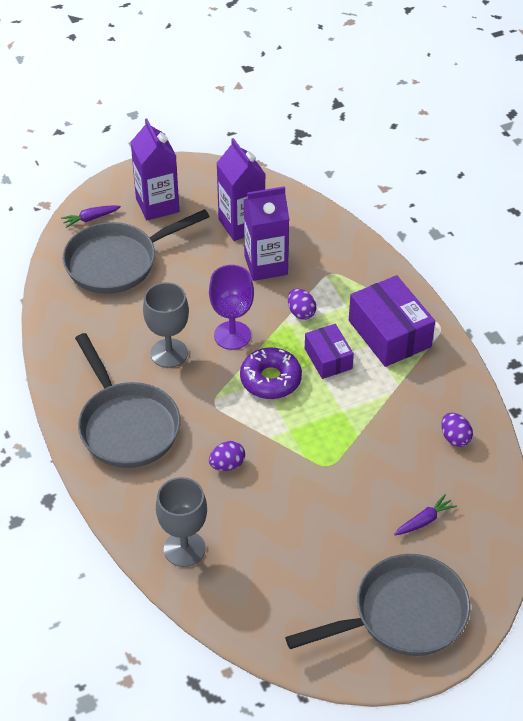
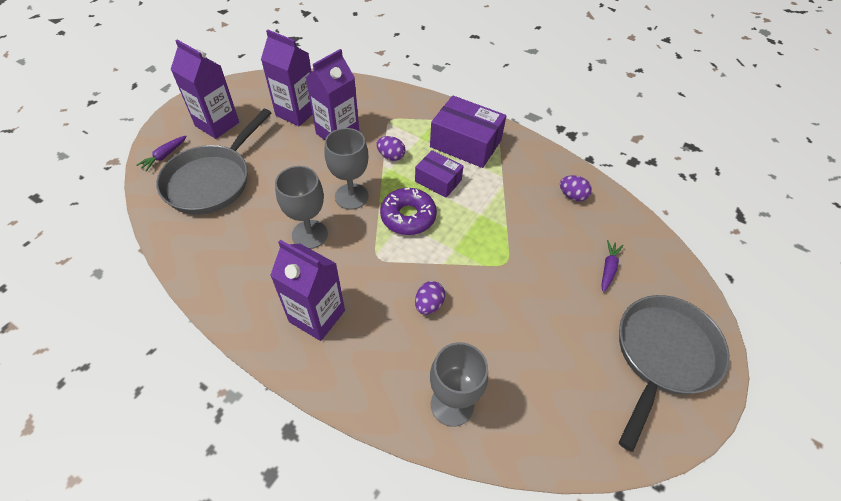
camera: 35 degrees left, 5 degrees up
(126, 426) = (317, 316): grey pan -> purple carton
(232, 335) = (351, 196): purple goblet -> grey goblet

